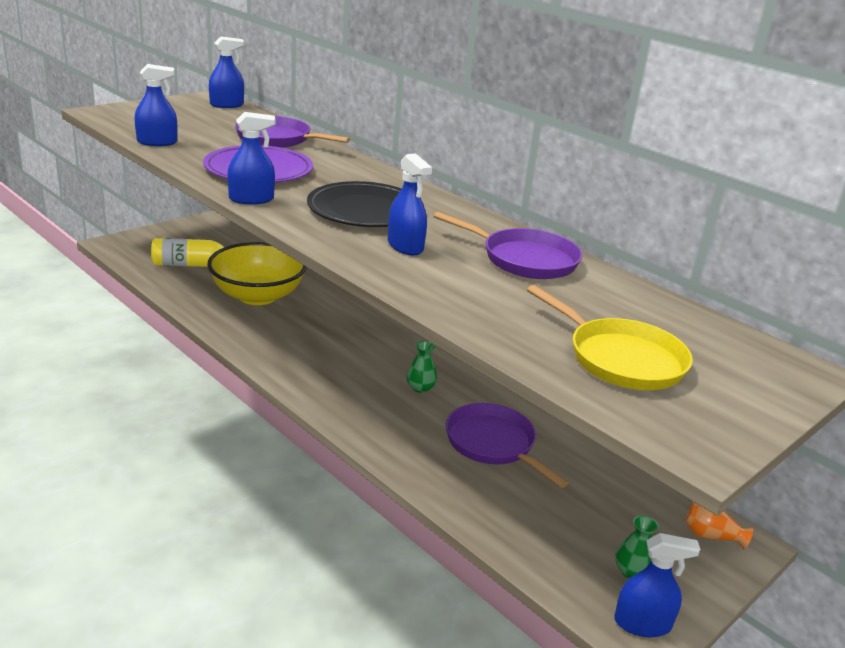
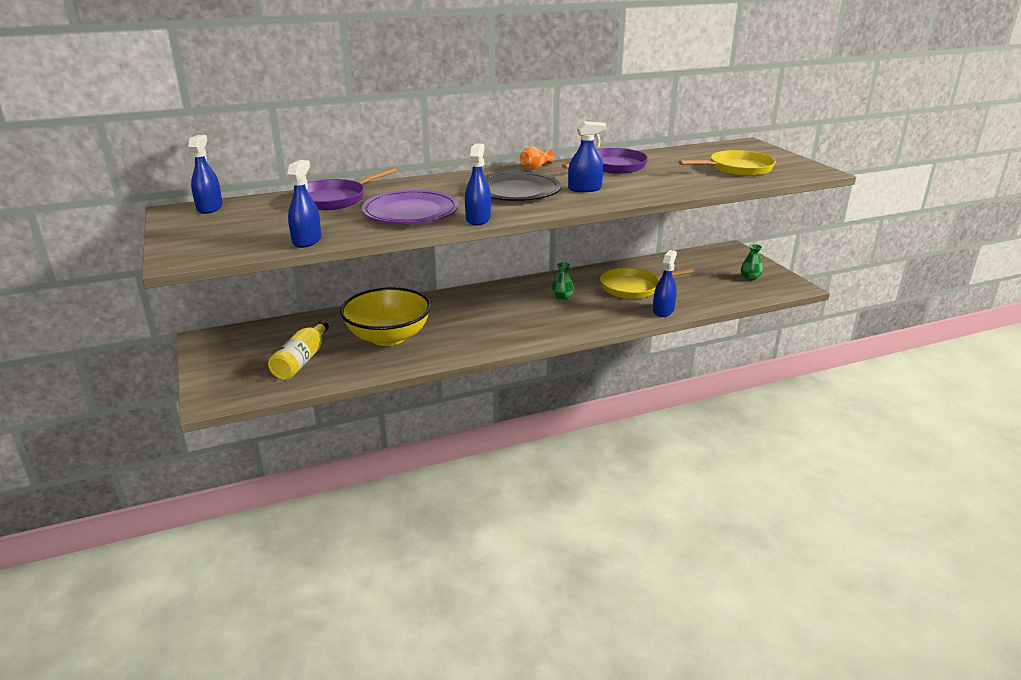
camera: 65 degrees left, 0 degrees up
(493, 444) = (633, 287): purple pan -> yellow pan
(642, 623) = (786, 284): blue spray bottle -> blue spray bottle (663, 311)
(711, 536) = (725, 254): orange vase -> orange vase (535, 168)

